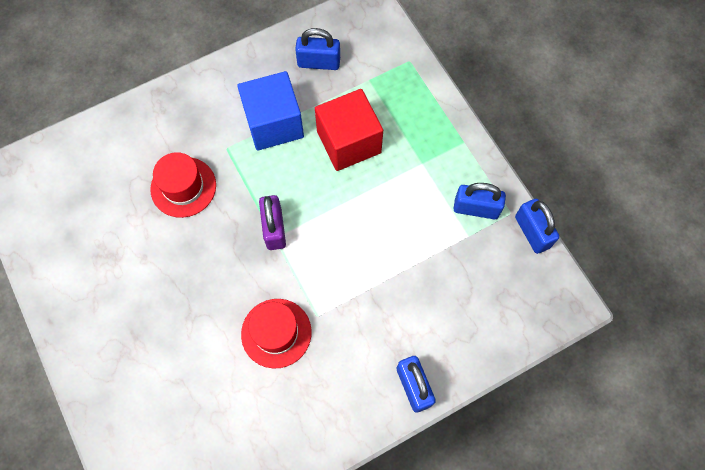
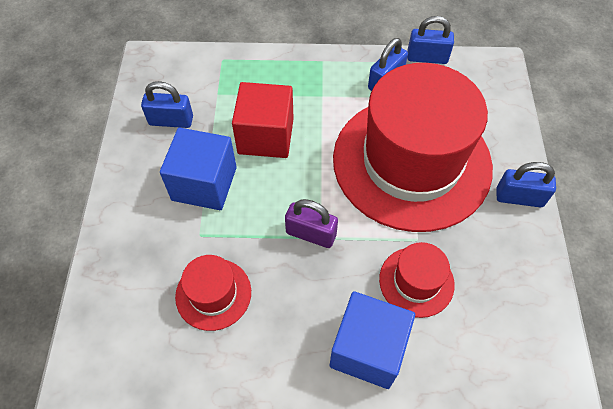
camera: 60 degrees left, 10 degrees down
(197, 322) = (368, 349): none -> blue cube
(319, 62) = (171, 121): blue padlock -> blue padlock turned 60 degrees clockwise
(395, 275) = (411, 162): none -> red hat

